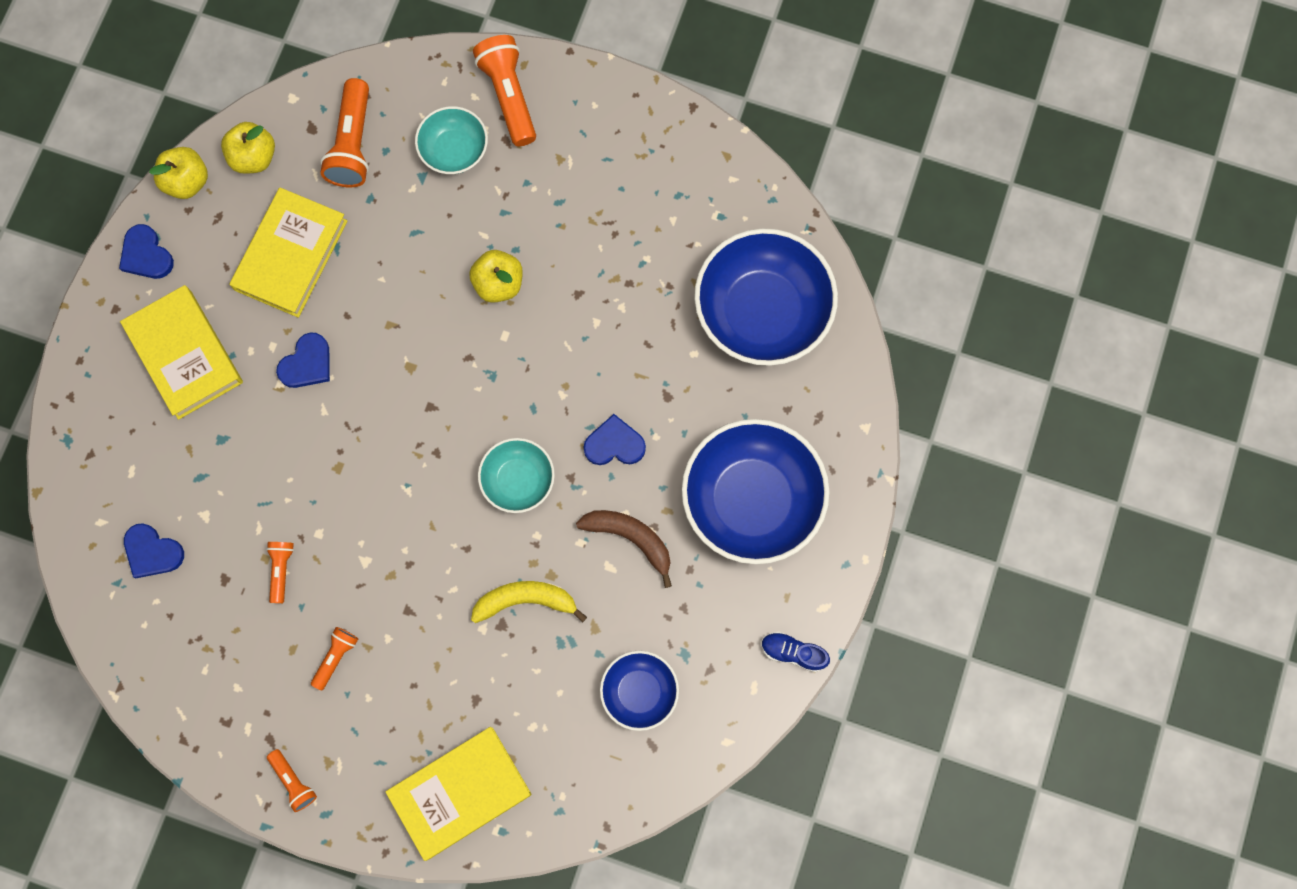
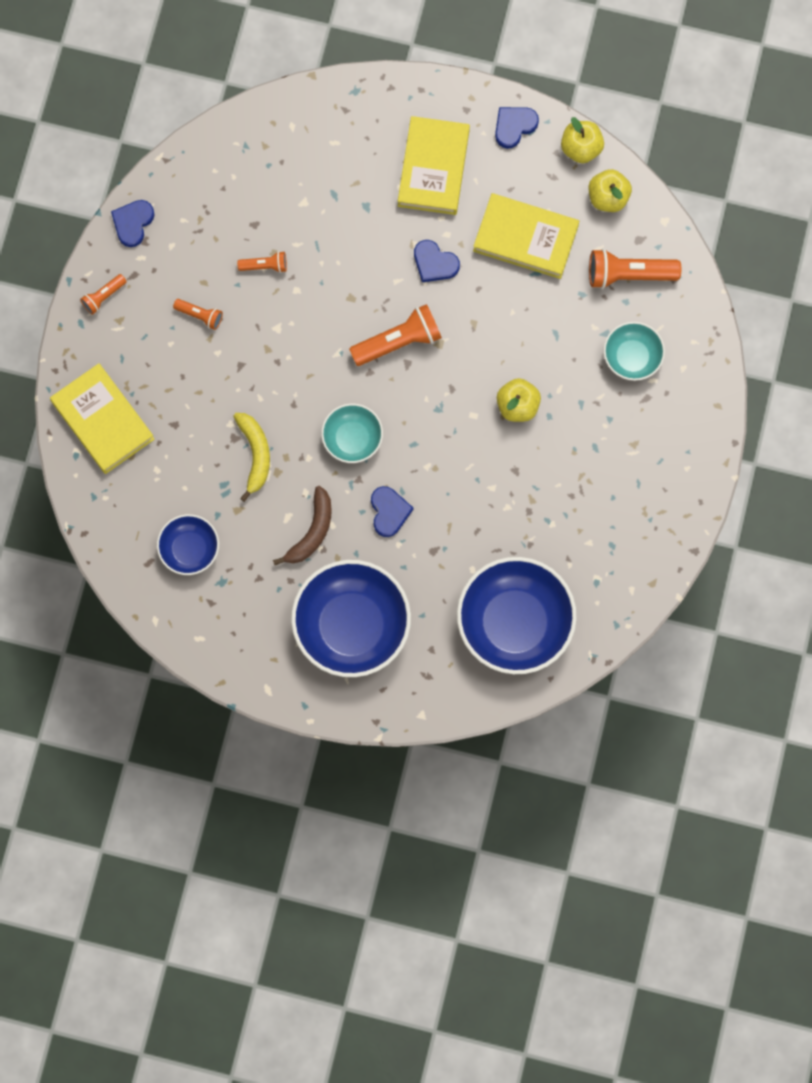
camera: 85 degrees right, 0 degrees up
(152, 552) = (271, 168): blue heart -> blue heart (133, 223)
(184, 354) = (433, 168): yellow book -> yellow book turned 45 degrees counterclockwise
(509, 96) = (687, 396): orange flashlight -> orange flashlight (398, 342)
(793, 652) = (229, 667): blue shoe -> none

